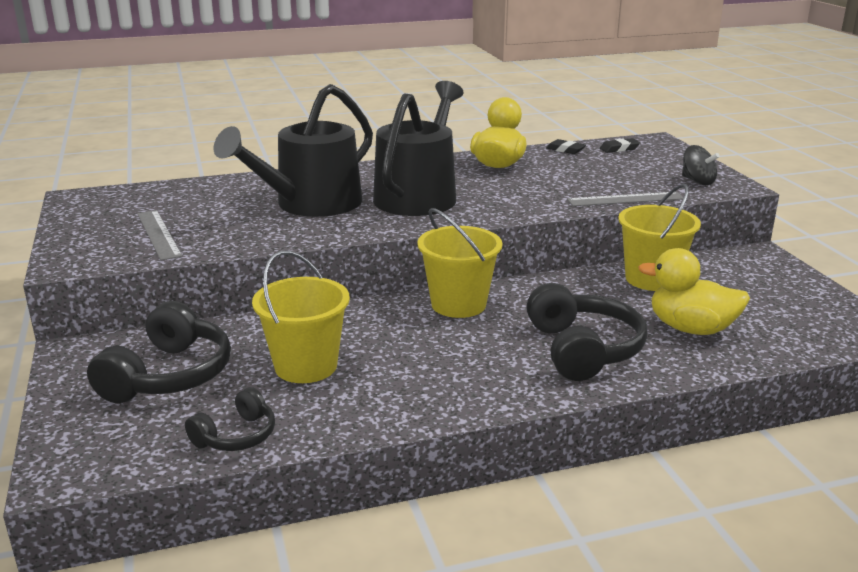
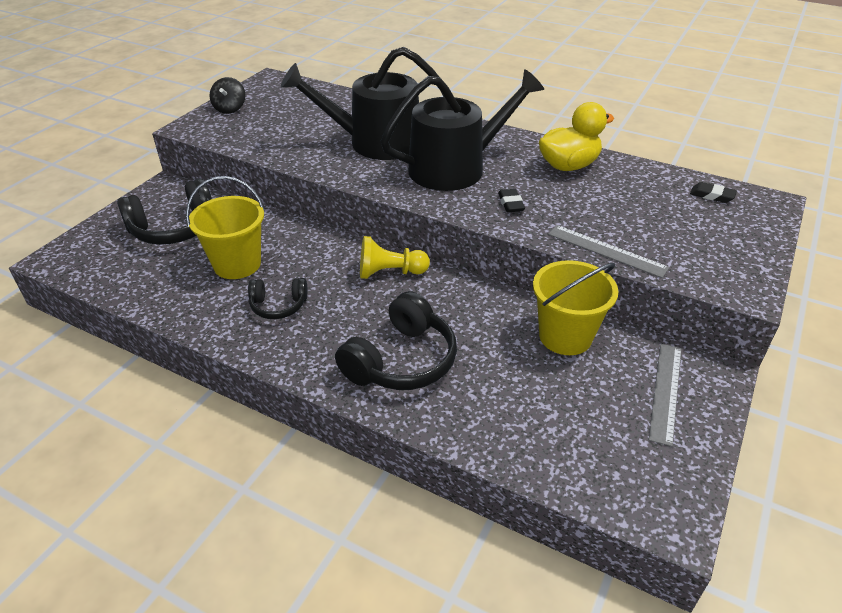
camera: 45 degrees right, 15 degrees up
(158, 234) = (260, 127): grey ruler -> grey ruler (665, 391)
(236, 436) = (139, 288): black headphones -> black headphones (278, 306)
(458, 304) = (390, 272): yellow bucket -> yellow pawn
(565, 150) = (657, 175): black eraser -> black eraser (511, 204)
(691, 328) = (510, 399): yellow duck -> none
(697, 181) = (717, 266): black spinning top -> black spinning top (230, 109)

